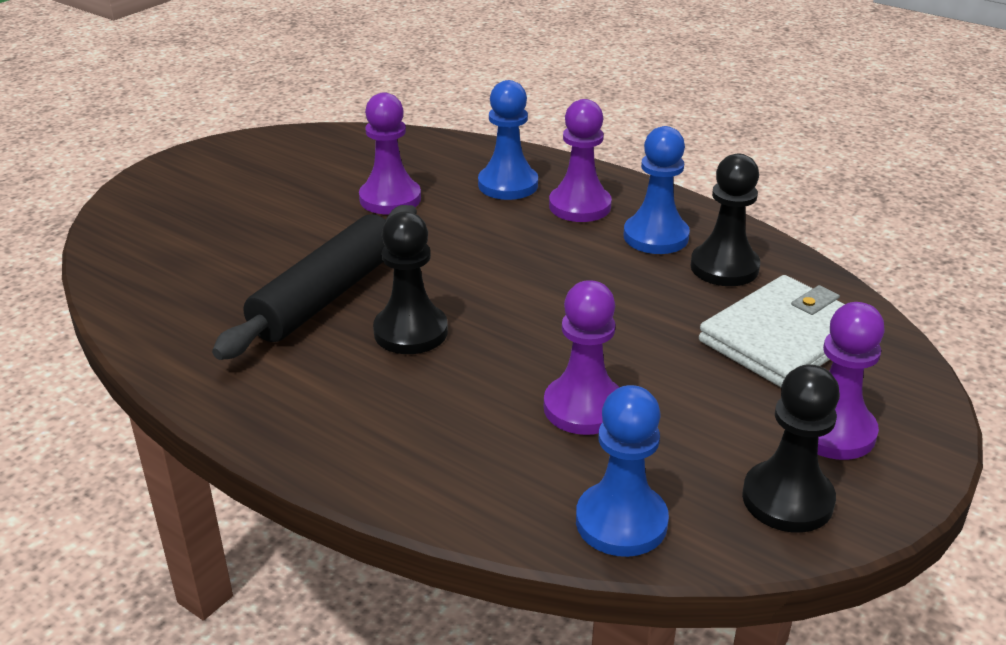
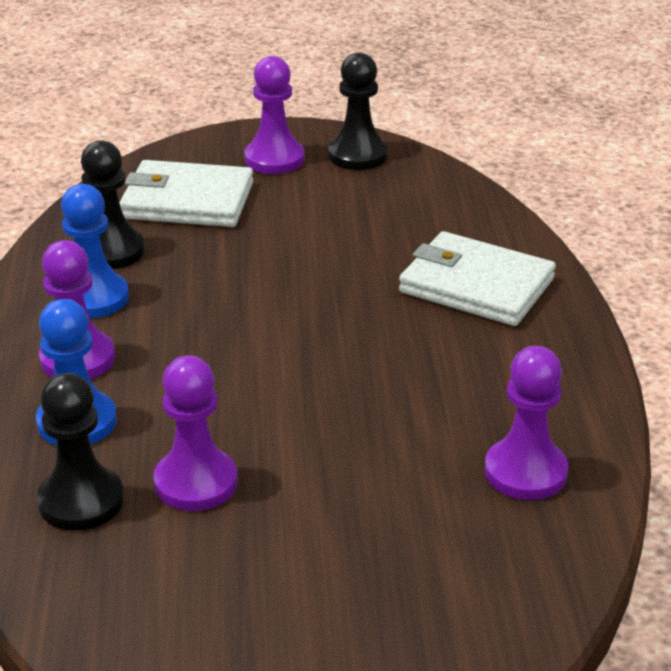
camera: 130 degrees left, 0 degrees up
(326, 296) = (407, 415): black rolling pin -> none
(410, 332) = (392, 345): black pawn -> black pawn (81, 501)
(426, 425) = (476, 285): none -> white wallet
(584, 408) = (372, 239): purple pawn -> purple pawn (525, 472)
(621, 522) = (450, 191): blue pawn -> none

